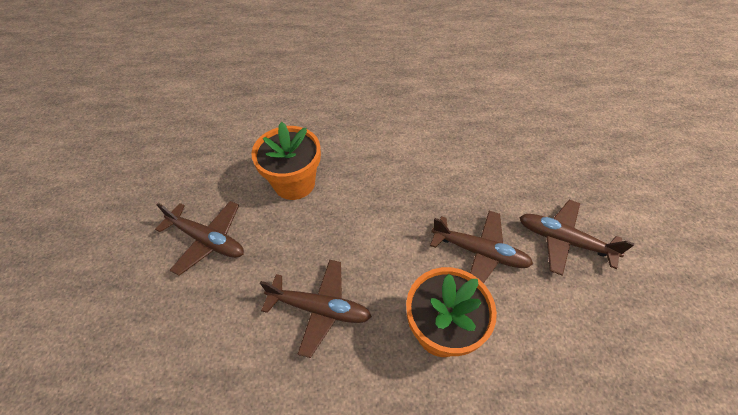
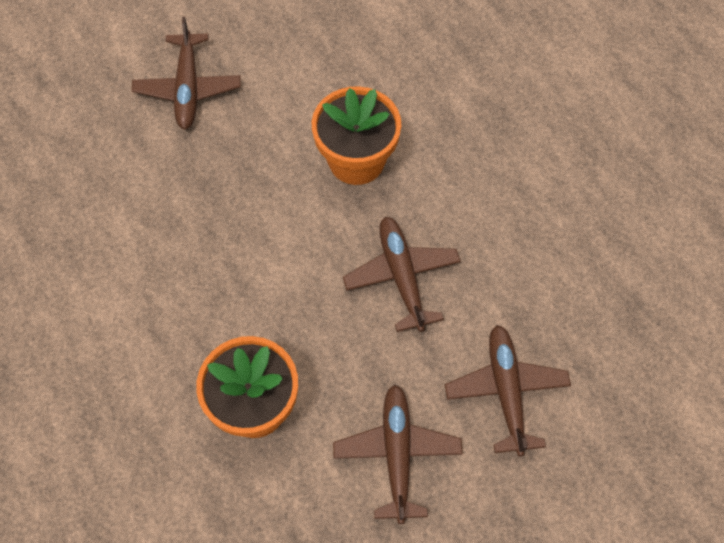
camera: 120 degrees left, 10 degrees up
(479, 252) = (246, 158): brown plane -> brown plane (506, 391)

